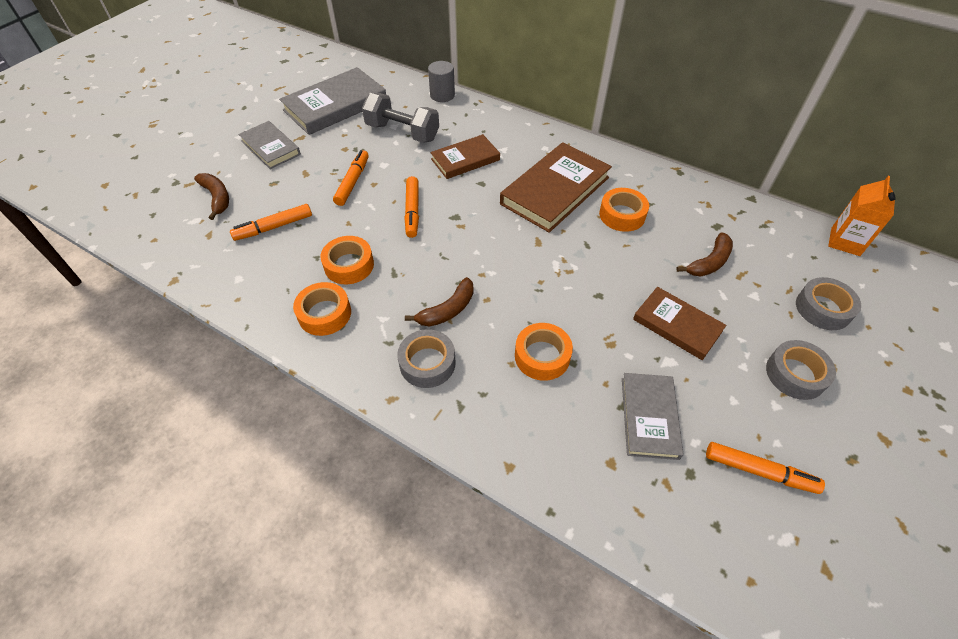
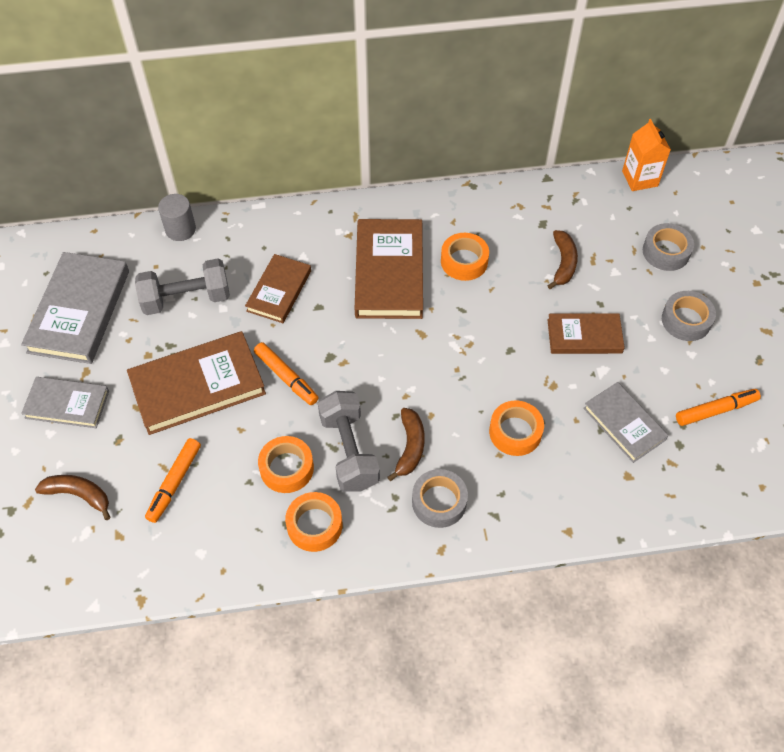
camera: 40 degrees left, 5 degrees up
(352, 182) = (197, 386): orange marker -> brown book
(402, 283) = (349, 451): none -> grey dumbbell

